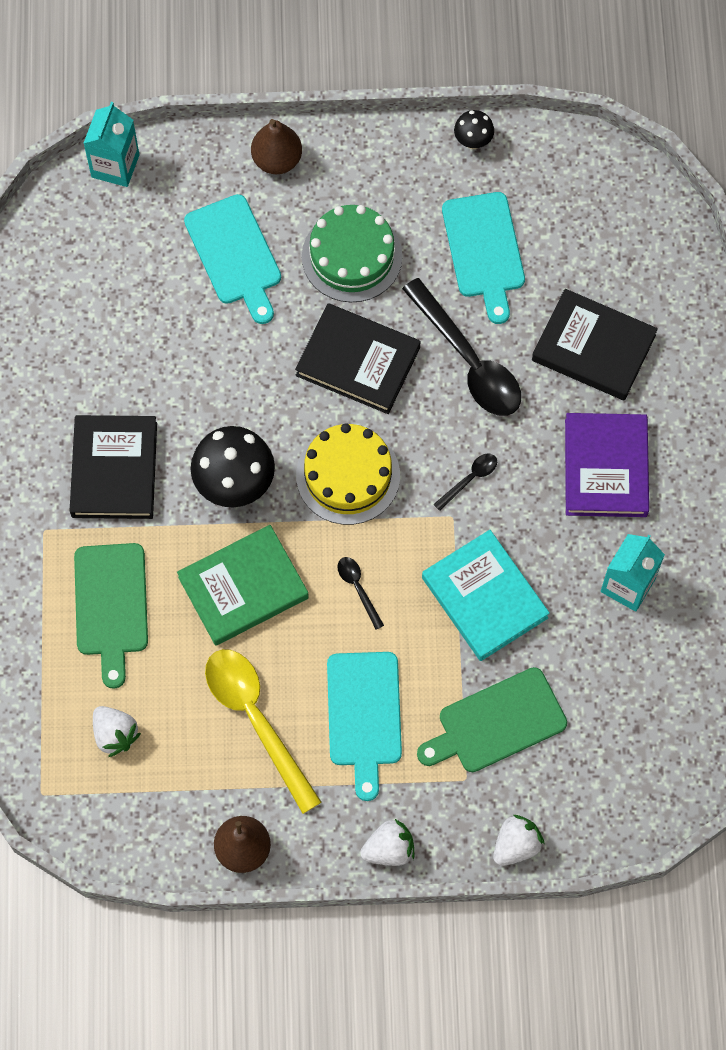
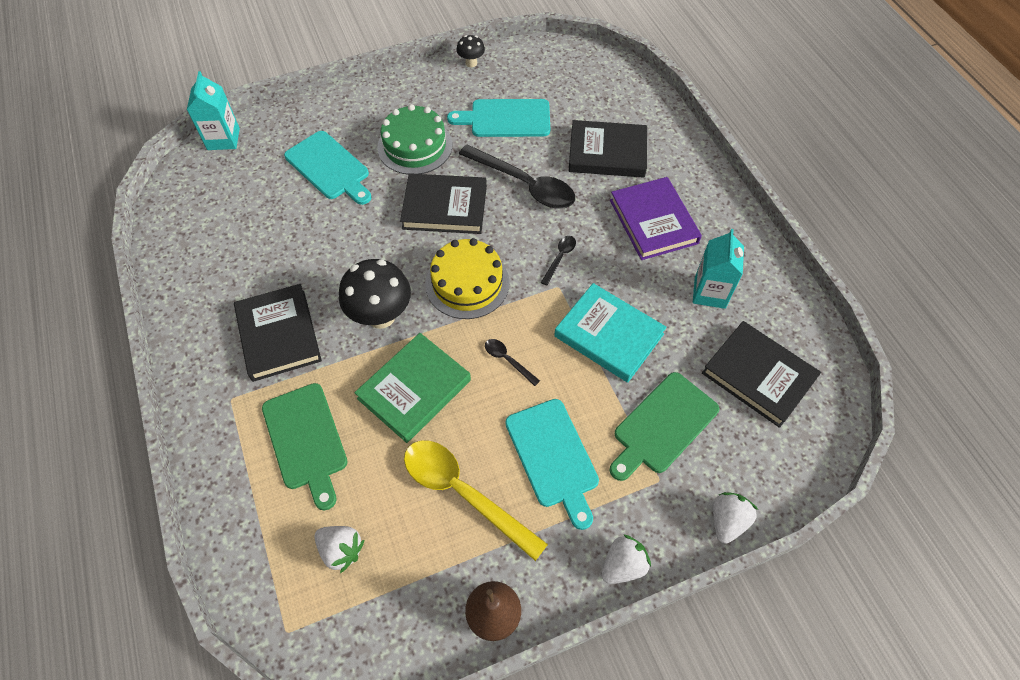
camera: 20 degrees left, 10 degrees down
(277, 160) = (340, 106): brown pear -> none
(484, 250) = (506, 119): turquoise cutting board -> turquoise cutting board turned 120 degrees clockwise
(631, 704) = (758, 376): none -> black book

